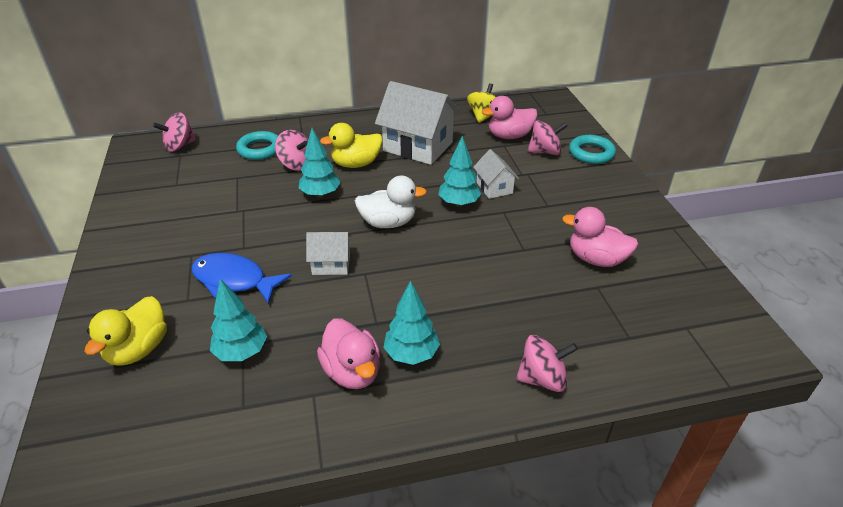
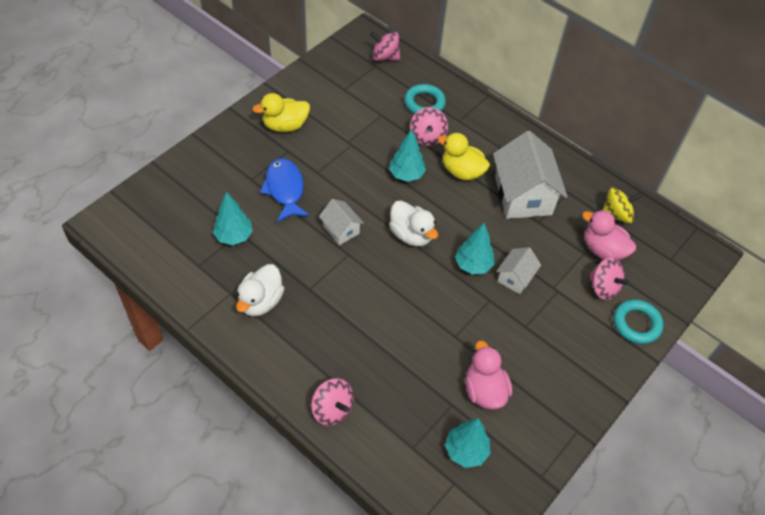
camera: 50 degrees right, 15 degrees up
(138, 349) = (200, 187): yellow duck -> yellow duck (285, 125)
(352, 372) = (261, 301): pink duck -> white duck
(411, 354) = (298, 324): turquoise tree -> turquoise tree (466, 451)

